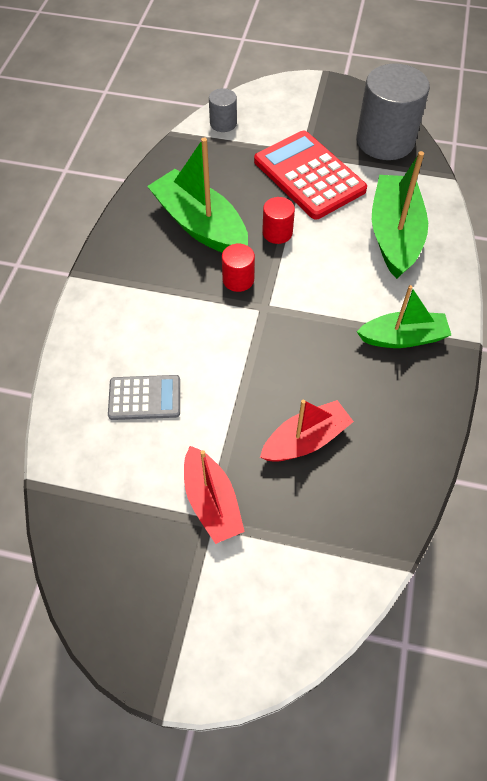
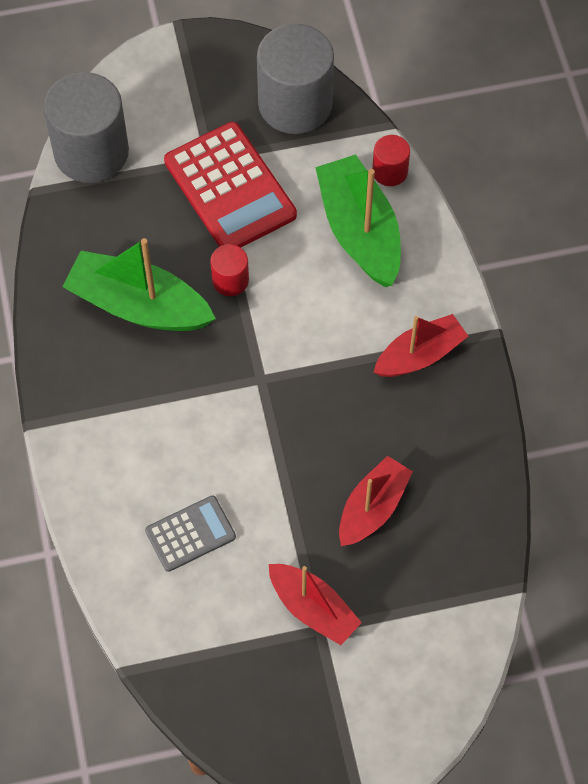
camera: 25 degrees left, 5 degrees up
(223, 123) = (91, 152): grey cylinder -> grey cylinder, size x2.11
(238, 279) = (216, 357): red cylinder -> red cylinder (390, 171)
(309, 175) = (230, 188): red calculator -> red calculator turned 150 degrees counterclockwise
(403, 338) = (419, 355): green boat -> red boat

